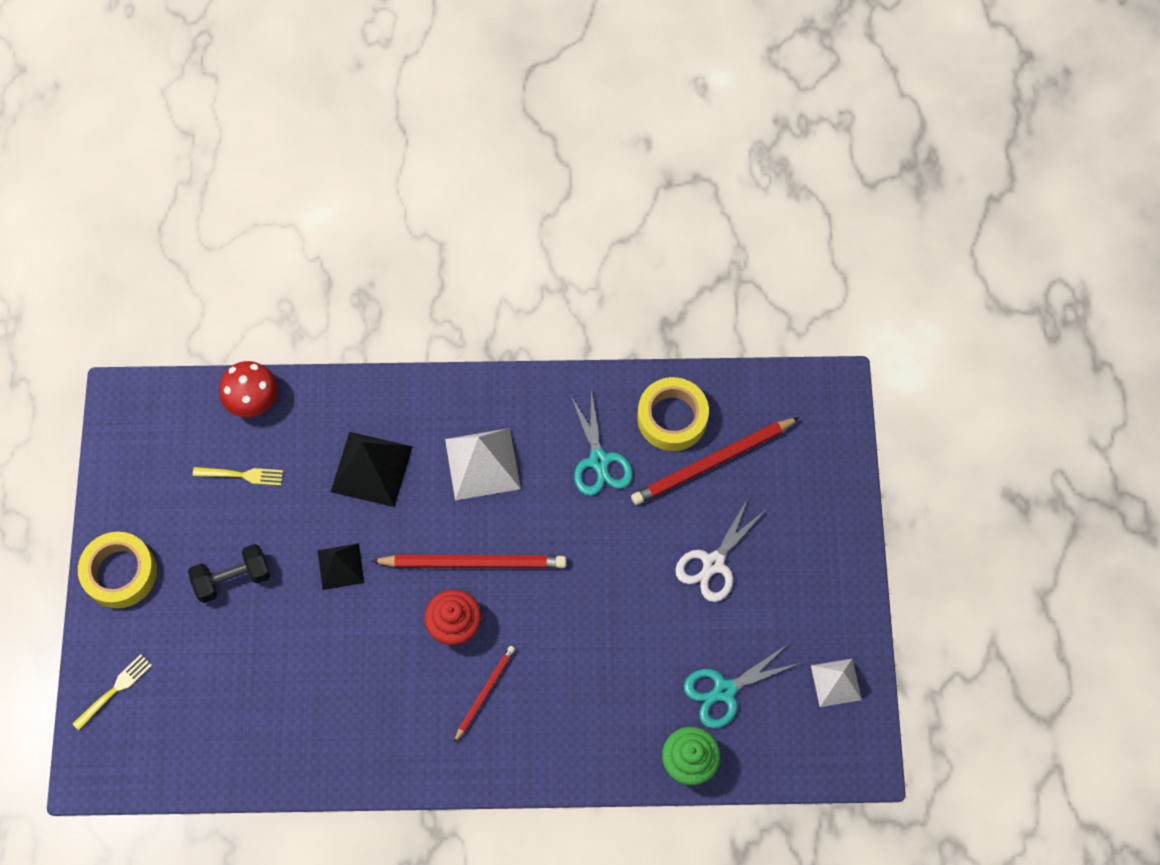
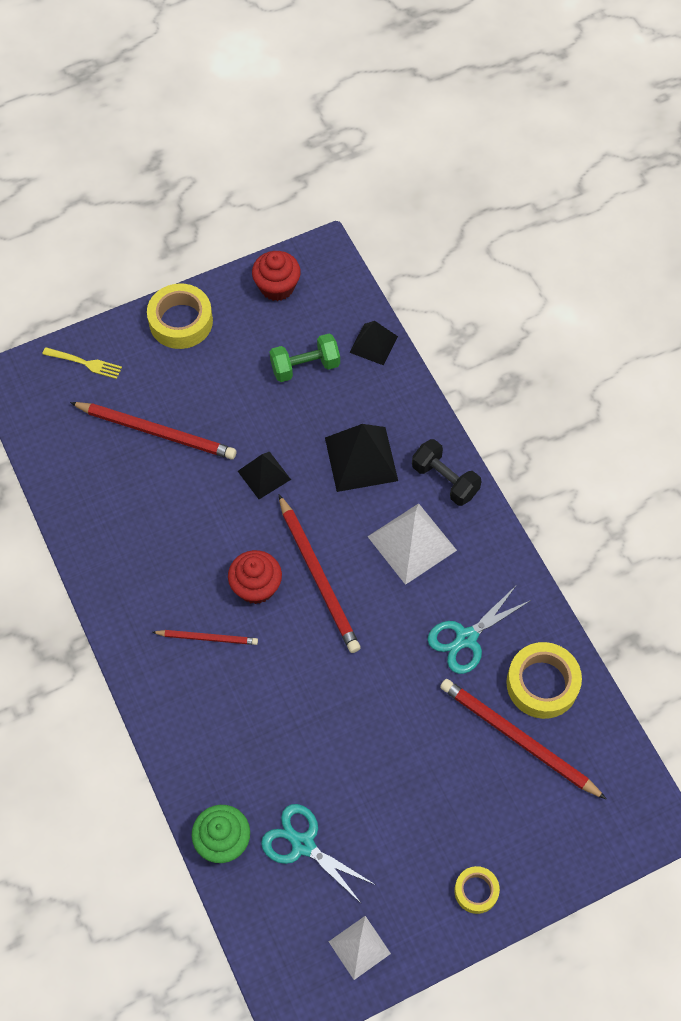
camera: 65 degrees right, 5 degrees down
(134, 461) = (277, 287): none -> red cupcake
(233, 578) = (215, 401): black dumbbell -> black dumbbell (445, 480)
(236, 650) = (156, 432): none -> red pencil
(242, 475) = (305, 366): yellow fork -> green dumbbell
(253, 400) = (373, 344): red mushroom -> black pyramid
(713, 563) = (420, 782): white scissors -> none
(829, 562) = (476, 891): none -> yellow tape

